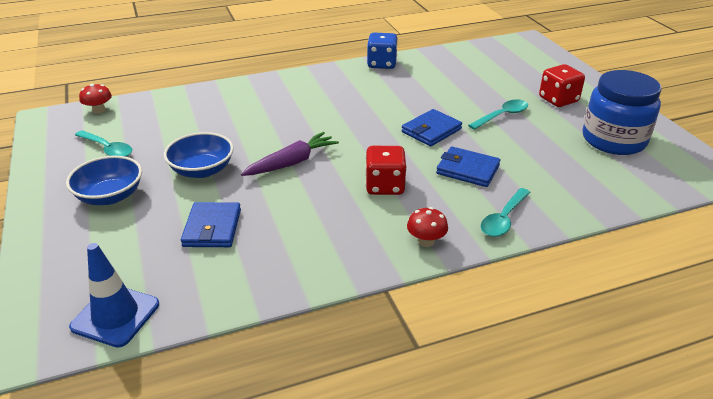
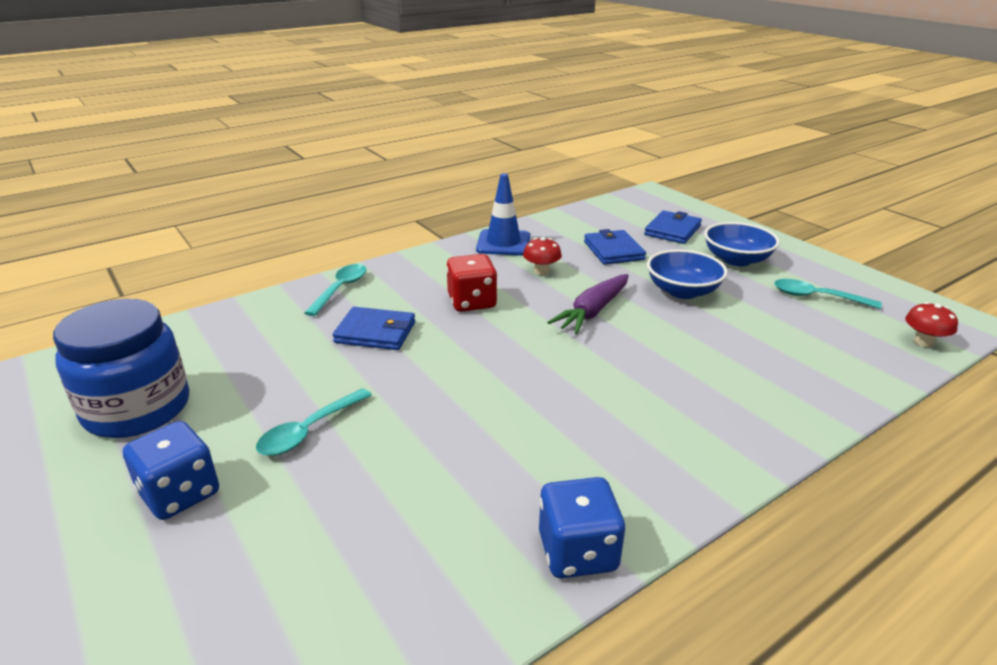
camera: 165 degrees right, 5 degrees down
(115, 315) = (623, 206): blue traffic cone -> blue traffic cone (503, 243)
(426, 241) = (418, 264): red mushroom -> red mushroom (541, 271)
(431, 130) = (429, 382): blue wallet -> blue wallet (672, 230)
(558, 100) = (180, 493): red dice -> blue dice

